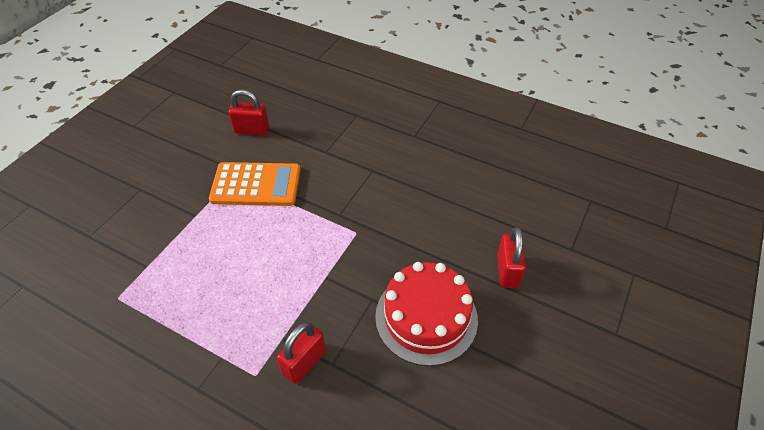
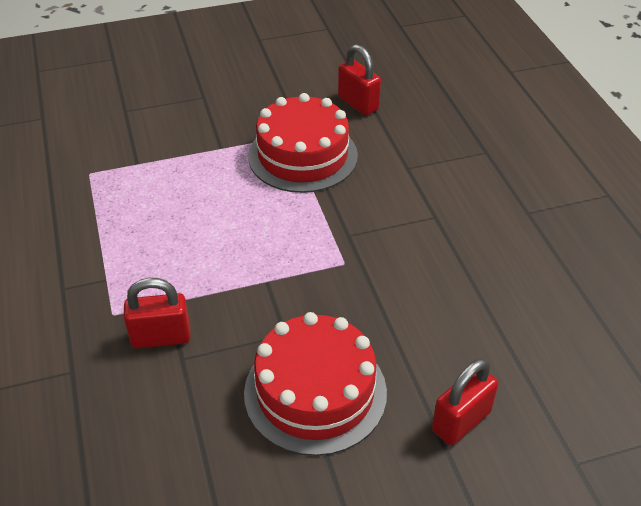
camera: 45 degrees right, 5 degrees down
(256, 185) = (303, 155): orange calculator -> red cake

